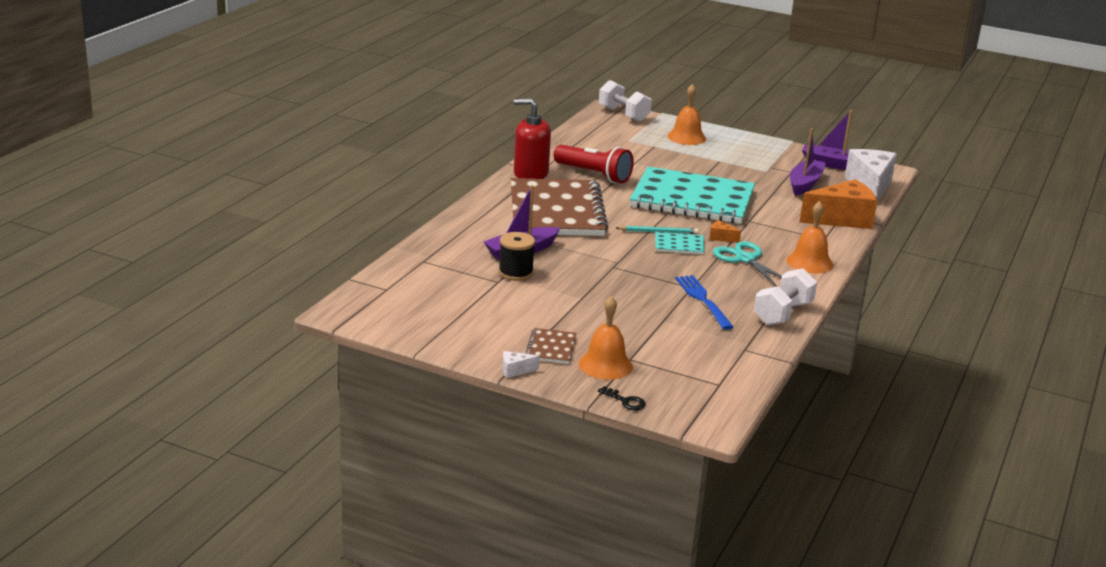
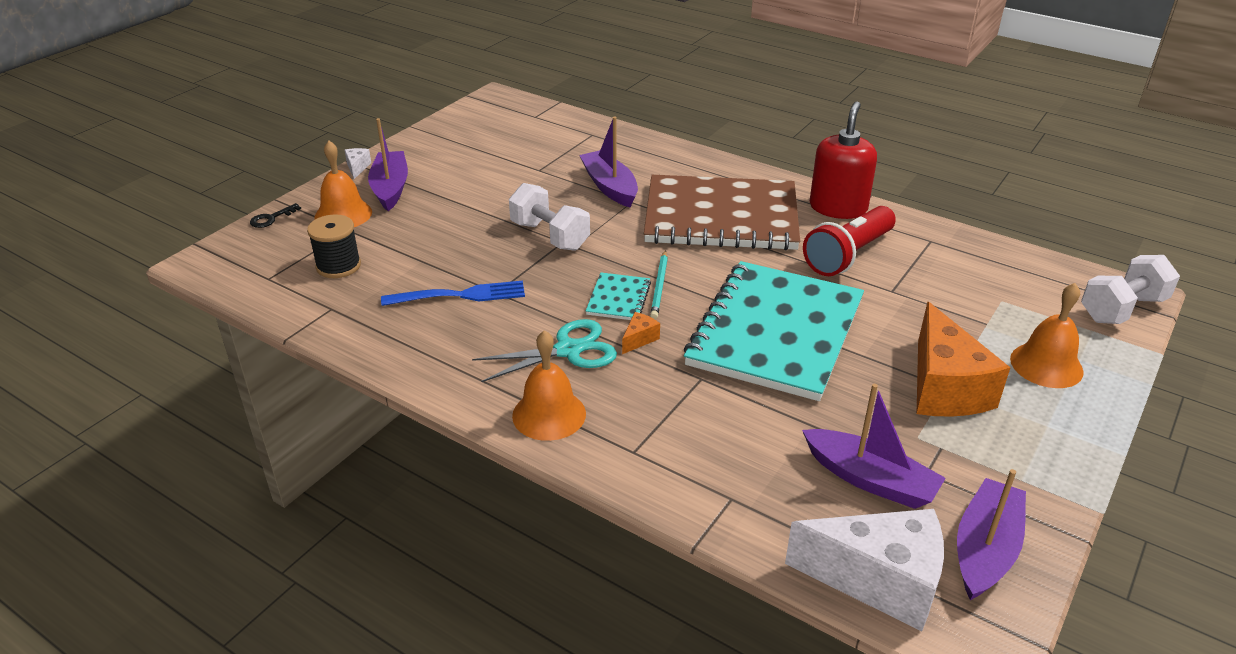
camera: 100 degrees right, 10 degrees up
(515, 273) = (557, 180): black spool -> black spool (338, 266)
(551, 348) = (390, 188): brown notebook -> purple boat
(783, 313) = (404, 356): white dumbbell -> white dumbbell (550, 236)
(842, 219) = (711, 494): orange cheese -> orange cheese (944, 388)

